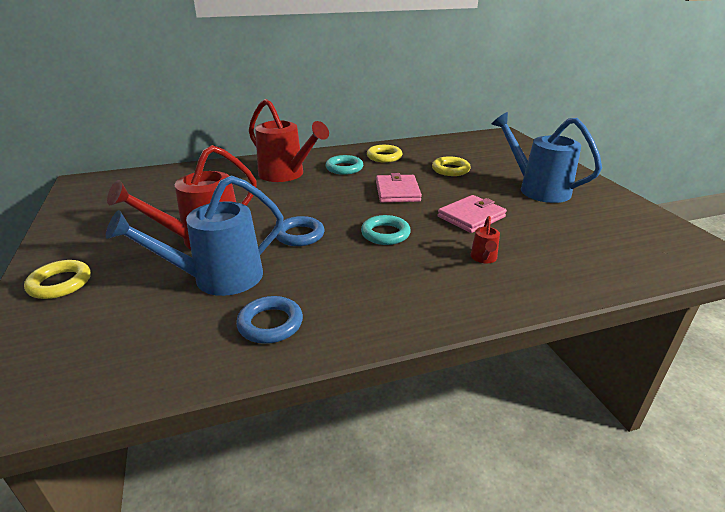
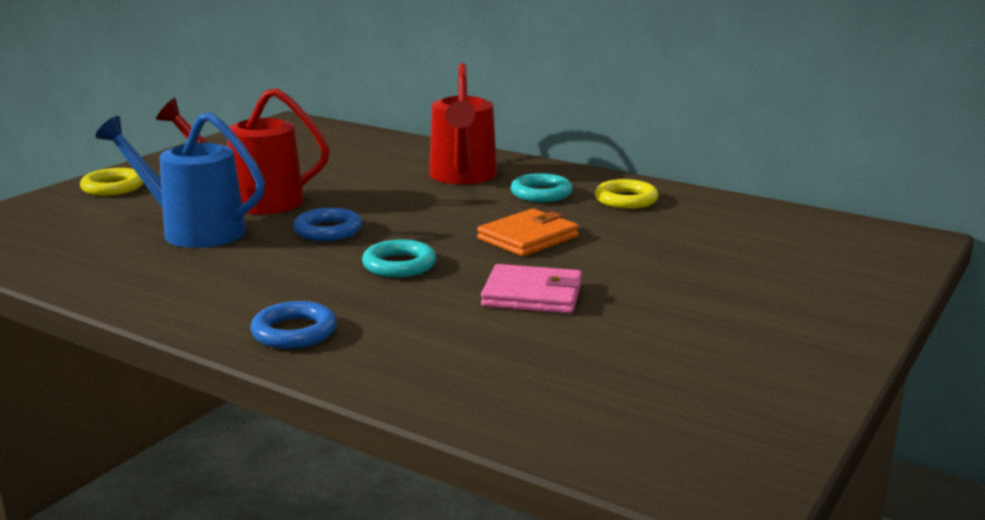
camera: 50 degrees right, 10 degrees down
(270, 324) = (146, 275): blue ring -> blue ring (294, 332)
(397, 192) = (528, 238): pink wallet -> orange wallet
(450, 169) = (668, 244): yellow ring -> none
(484, 258) = (424, 330): red watering can -> none
(537, 189) = (721, 312): blue watering can -> none

